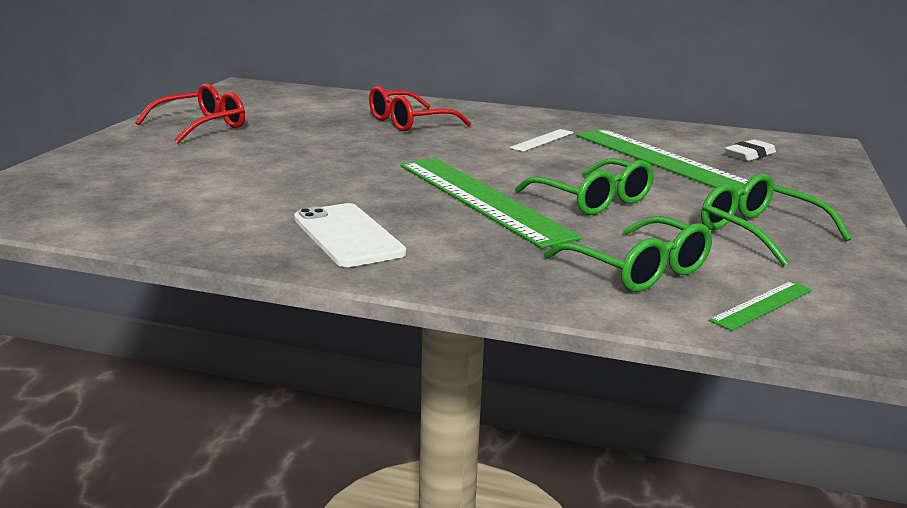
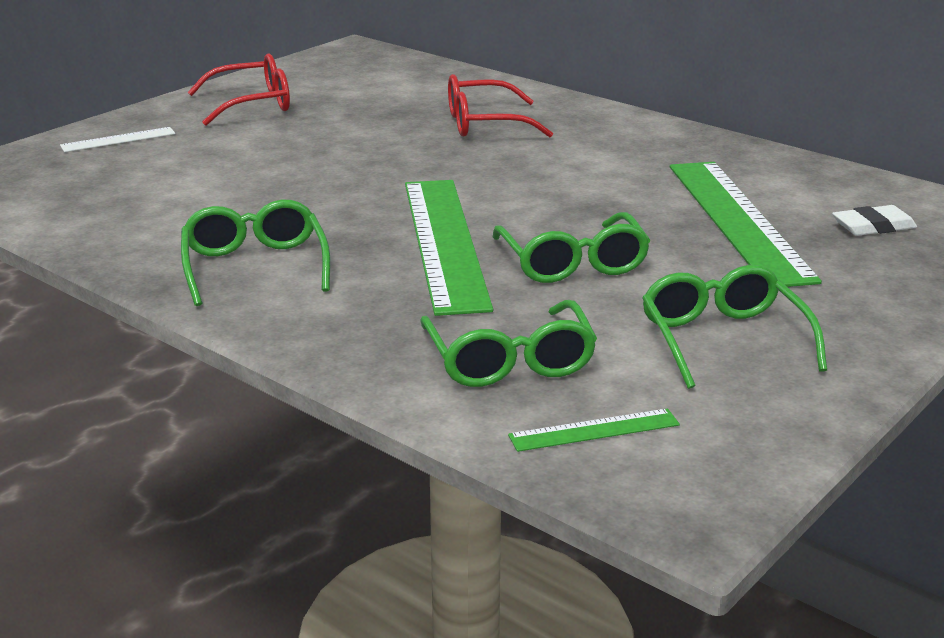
camera: 25 degrees right, 5 degrees up
(348, 236) = (255, 266): white phone -> green glasses
(542, 140) = (617, 169): white ruler -> white ruler (118, 139)

